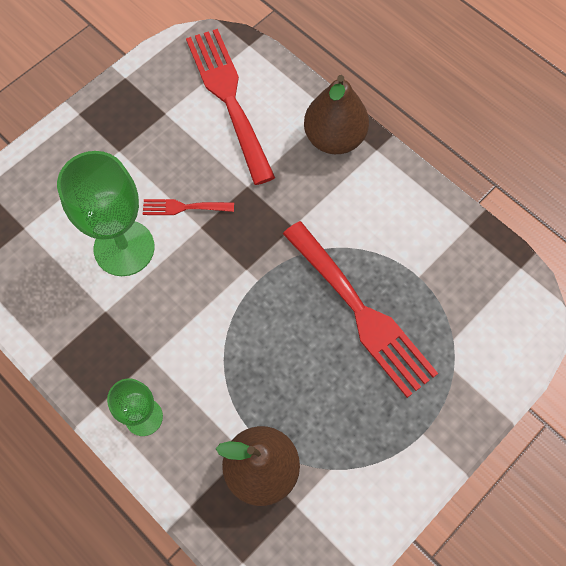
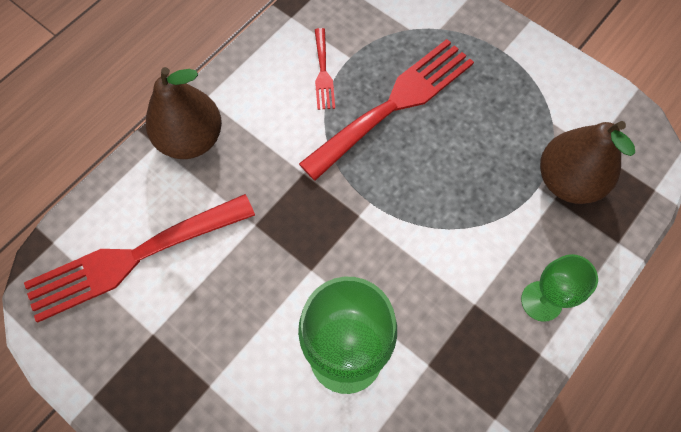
camera: 95 degrees left, 0 degrees up
(183, 207) = (287, 292): red fork -> red fork (323, 73)

